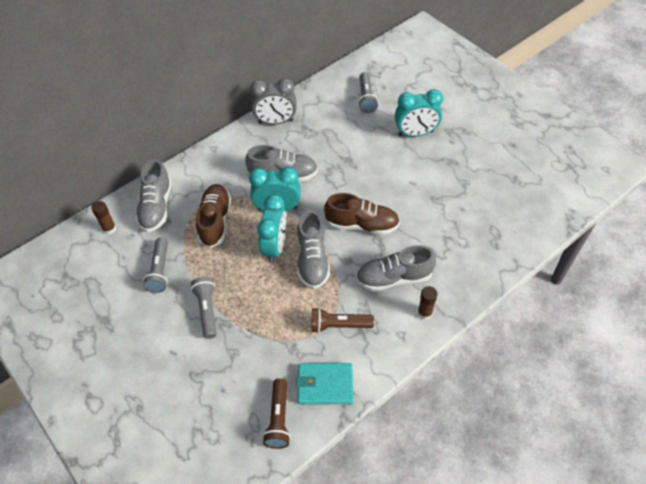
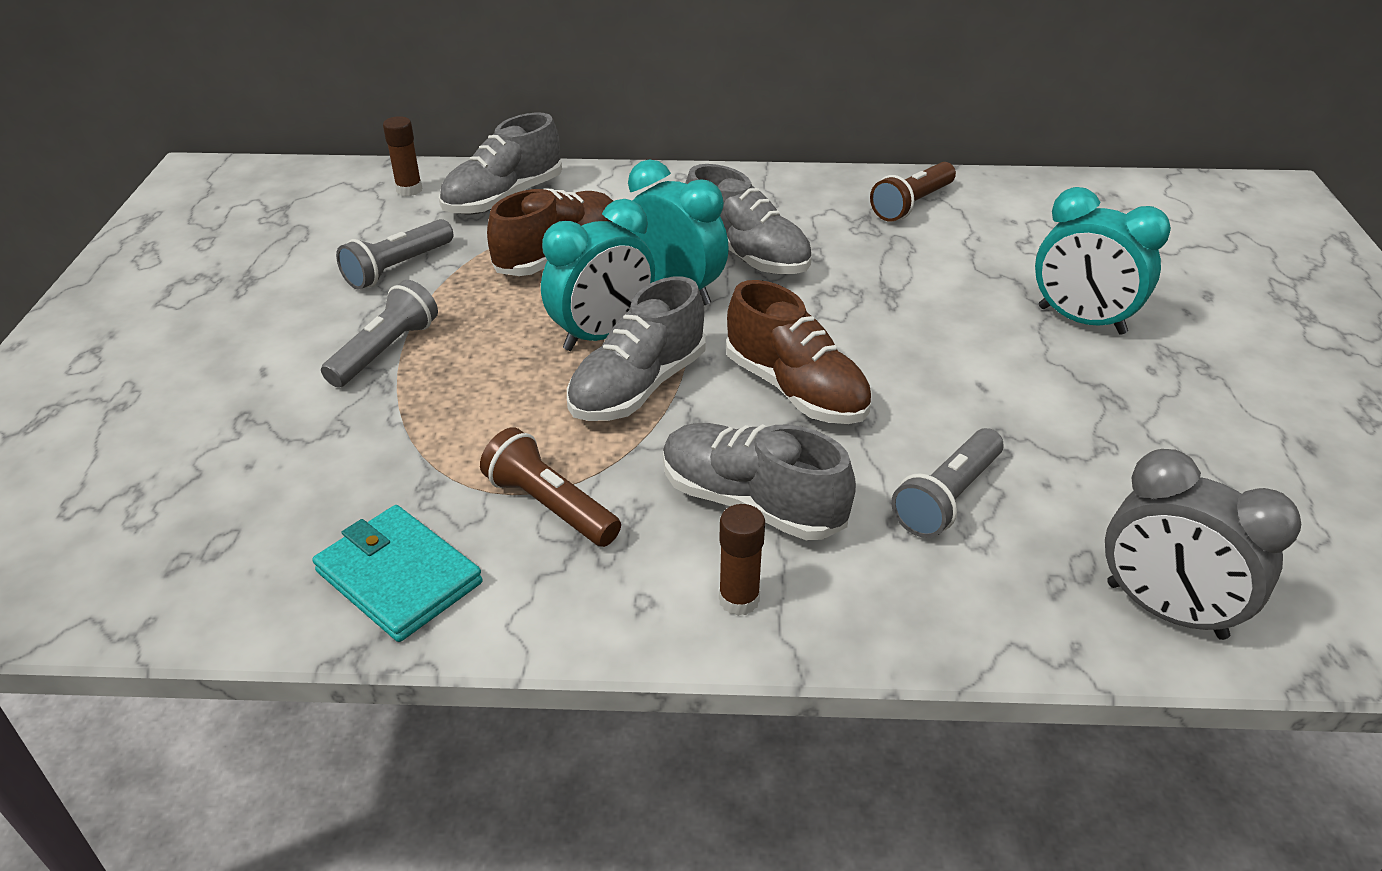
camera: 40 degrees right, 15 degrees down
(276, 121) = (825, 189): grey clock -> grey clock (1165, 610)
(278, 419) = (257, 568): brown flashlight -> brown flashlight (912, 204)
(366, 98) = (1035, 231): grey flashlight -> grey flashlight (947, 498)

